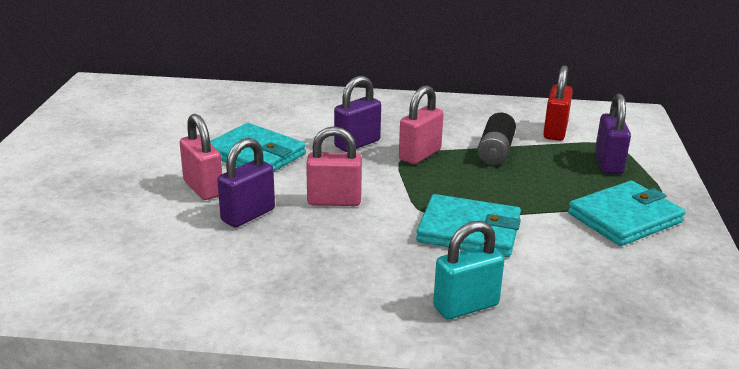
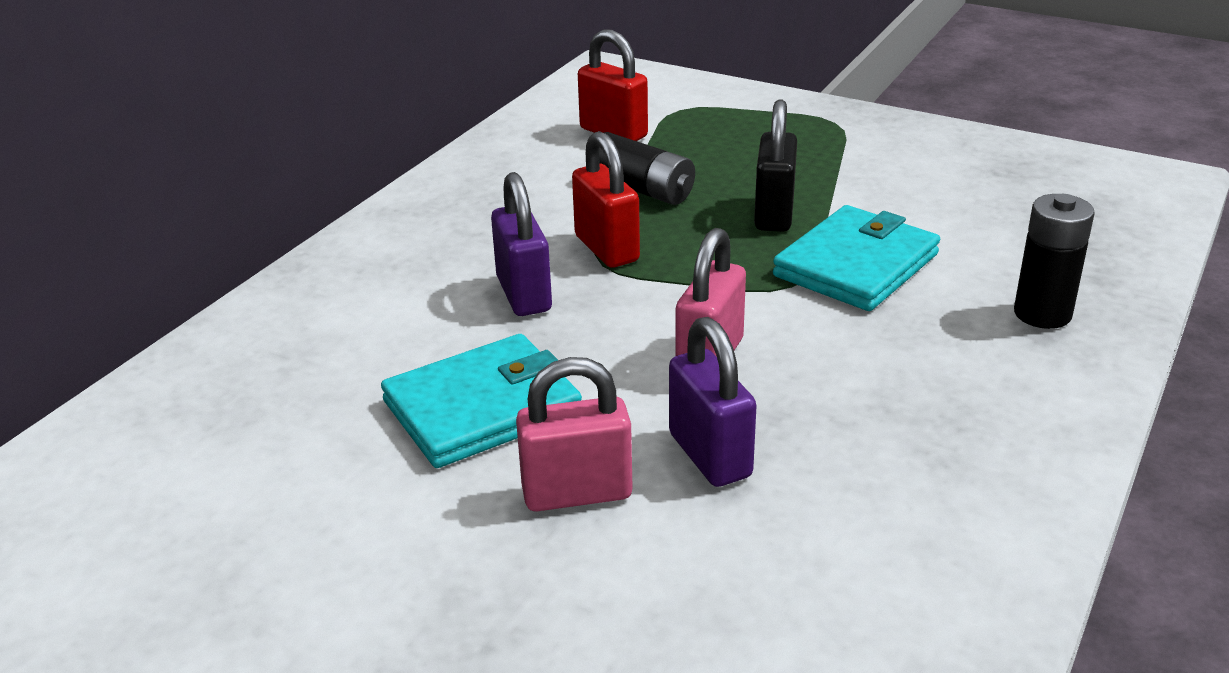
camera: 65 degrees left, 5 degrees up
(419, 155) = (606, 249): pink padlock -> red padlock
(466, 306) = (1042, 314): turquoise padlock -> black battery
(506, 195) = (774, 214): none -> black padlock
(608, 164) = (731, 126): purple padlock -> none
(625, 218) = (872, 156): turquoise wallet -> none

